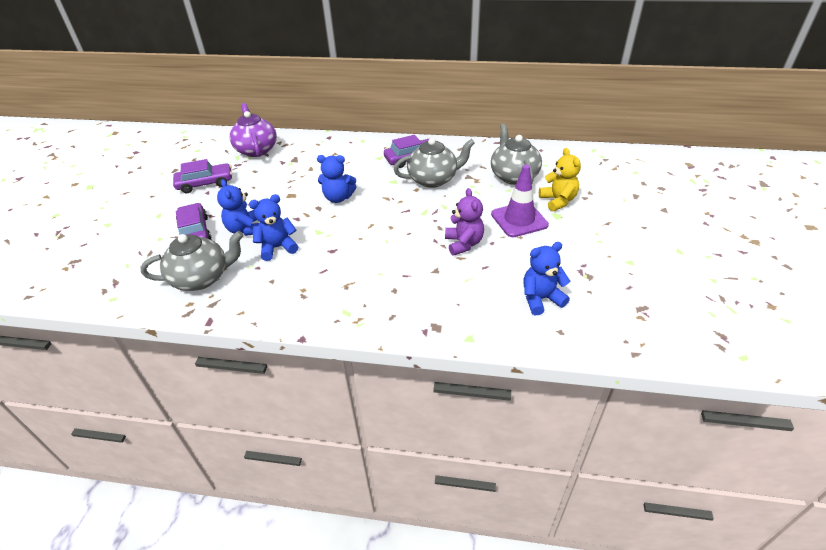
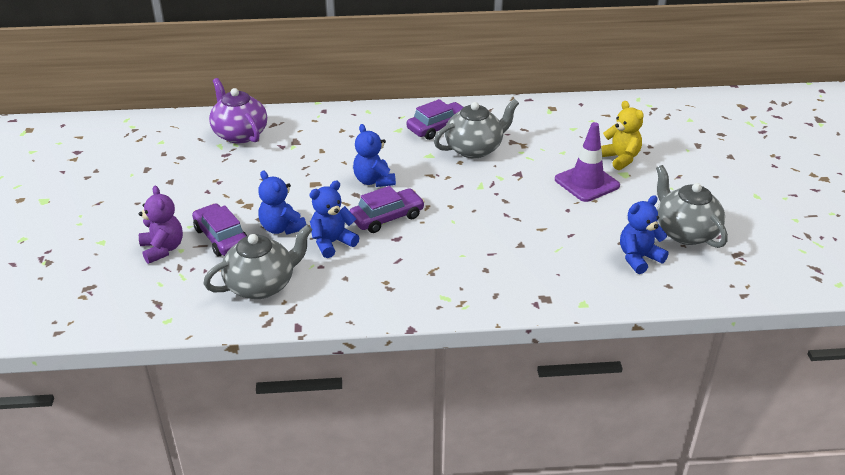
camera: 15 degrees left, 5 degrees down
(205, 183) = (198, 181): purple car -> purple car (387, 218)
(338, 198) = (374, 181): blue teddy bear -> blue teddy bear turned 75 degrees clockwise
(463, 244) = (538, 214): purple teddy bear -> purple teddy bear (163, 249)
(513, 176) = (562, 136): grey teapot -> grey teapot (685, 232)

